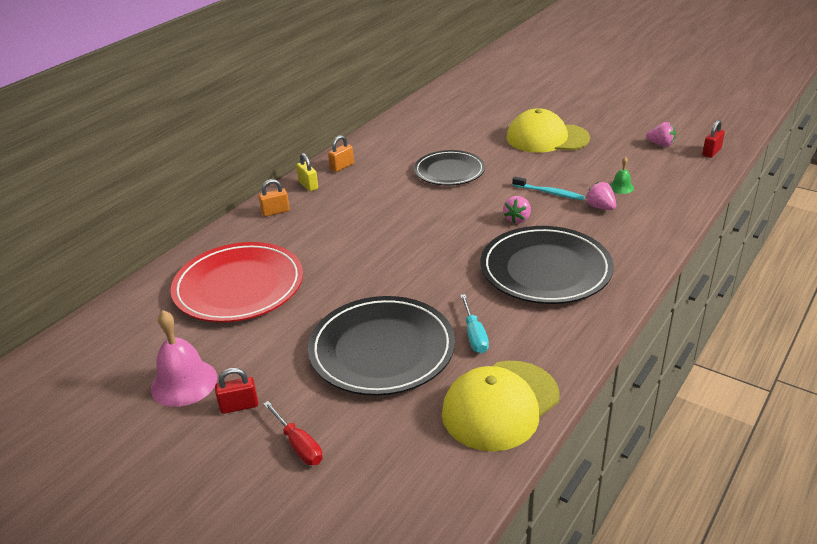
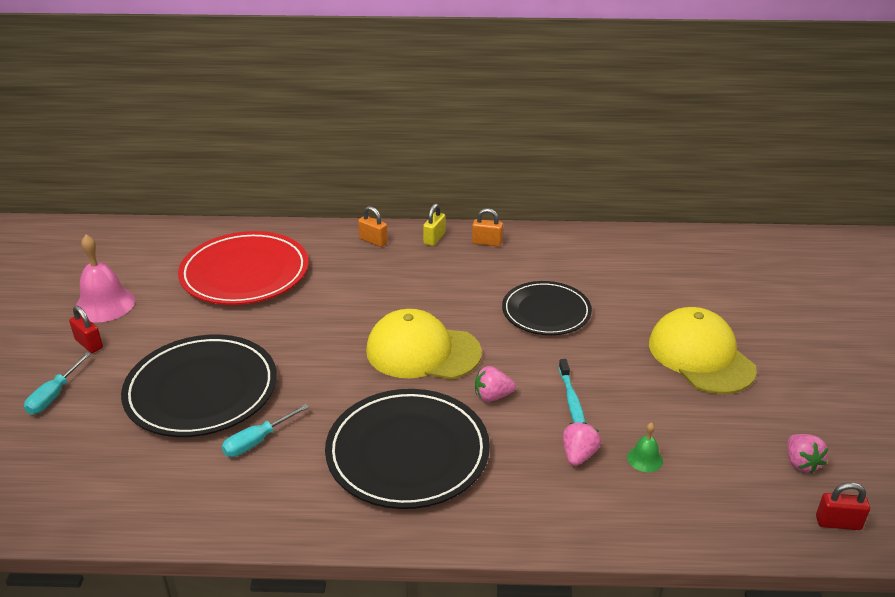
camera: 55 degrees right, 0 degrees up
(298, 445) = (54, 395): red screwdriver -> turquoise screwdriver
(500, 405) = (157, 499): yellow cap -> yellow cap (423, 351)

